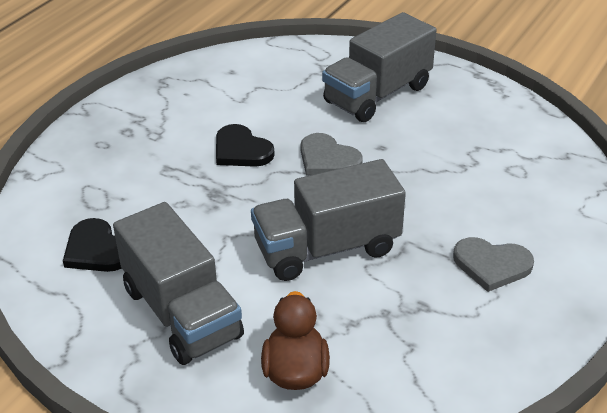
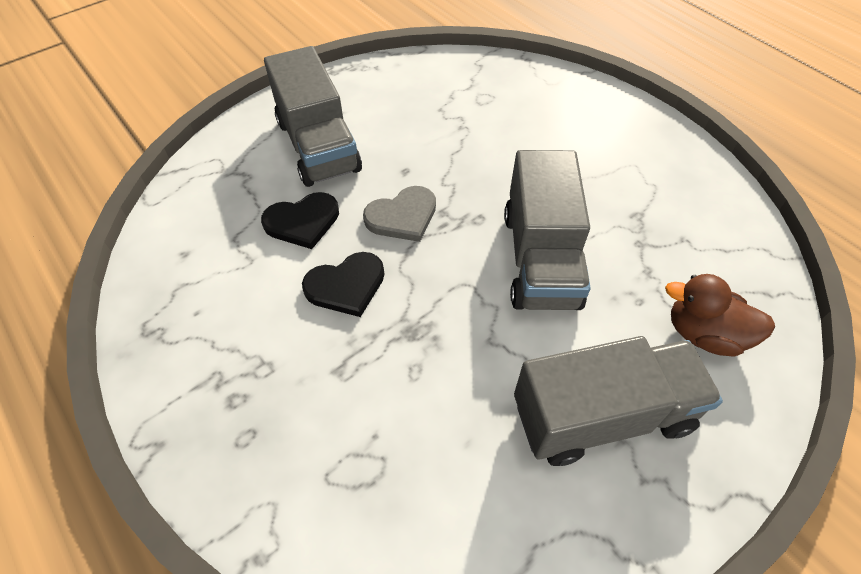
camera: 70 degrees left, 15 degrees up
(96, 250) = (465, 489): black heart -> black heart (302, 222)
(491, 265) = (599, 155): grey heart -> none

